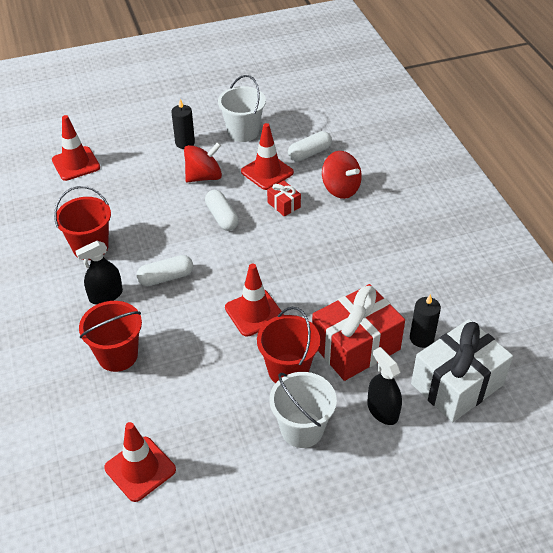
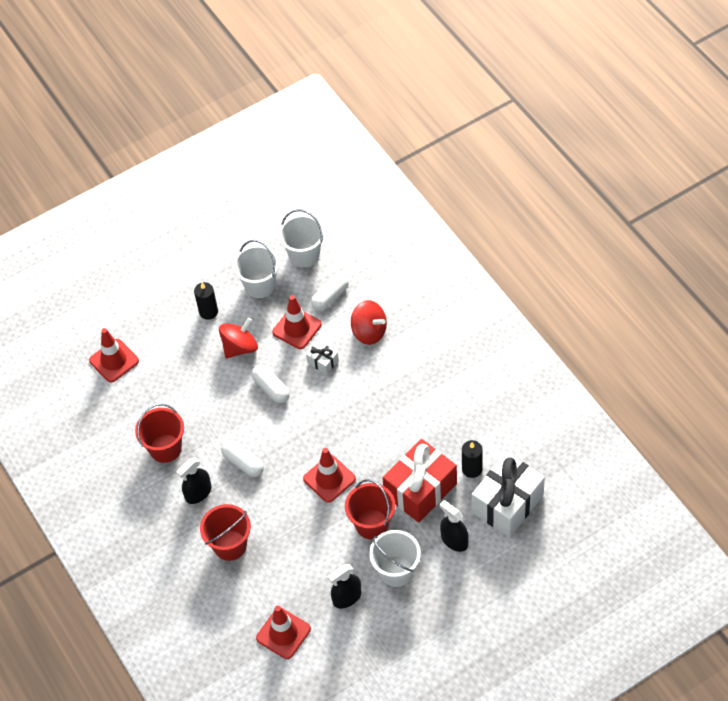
camera: 10 degrees left, 10 degrees up
(166, 277) = (243, 463): white capsule -> white capsule turned 75 degrees clockwise
(232, 445) = (347, 597): none -> black spray bottle
(284, 205) = (323, 362): red gift -> white gift
(295, 117) = (304, 255): none -> white bucket

